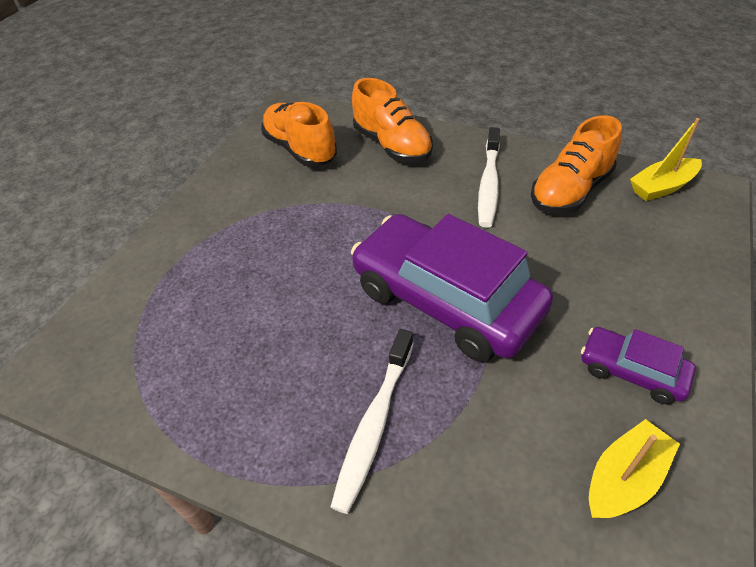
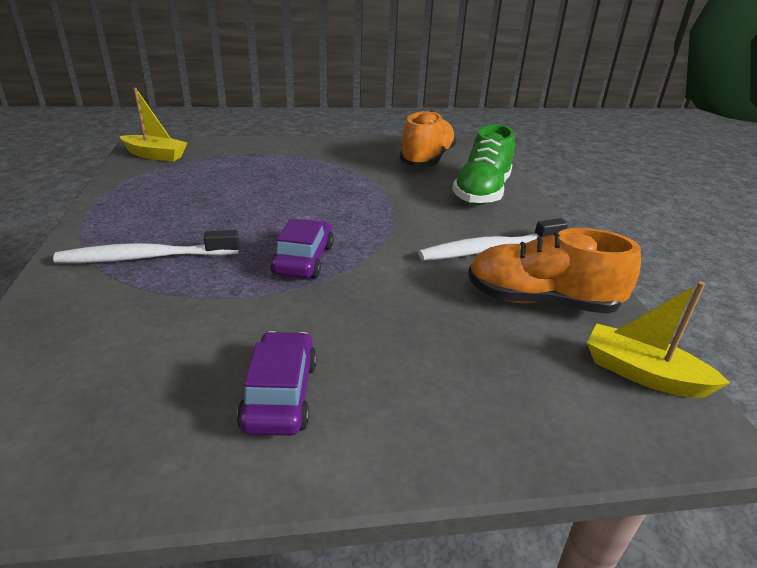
camera: 55 degrees right, 15 degrees down
(392, 146) = (482, 192): orange shoe -> green shoe
(445, 300) = (303, 260): purple car -> purple car, size x0.47
(624, 478) = (125, 411): yellow boat -> yellow boat (155, 155)

